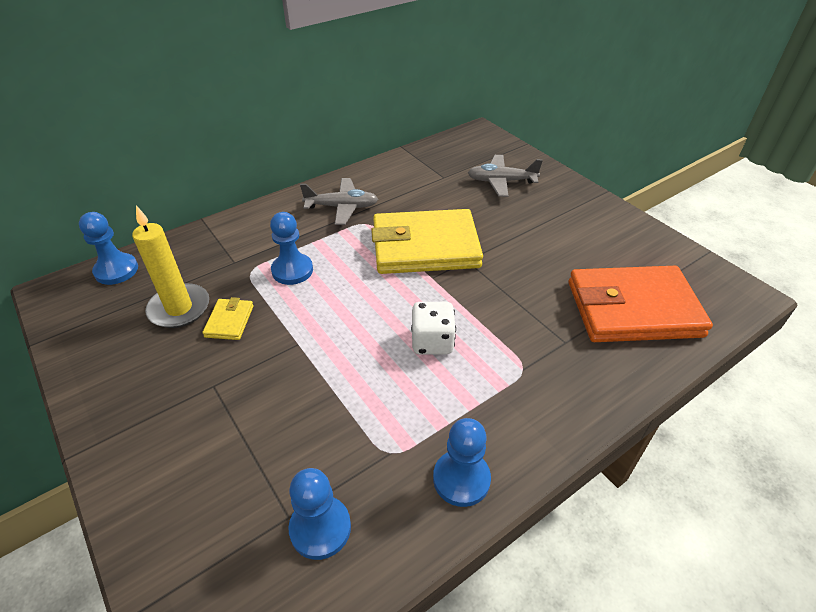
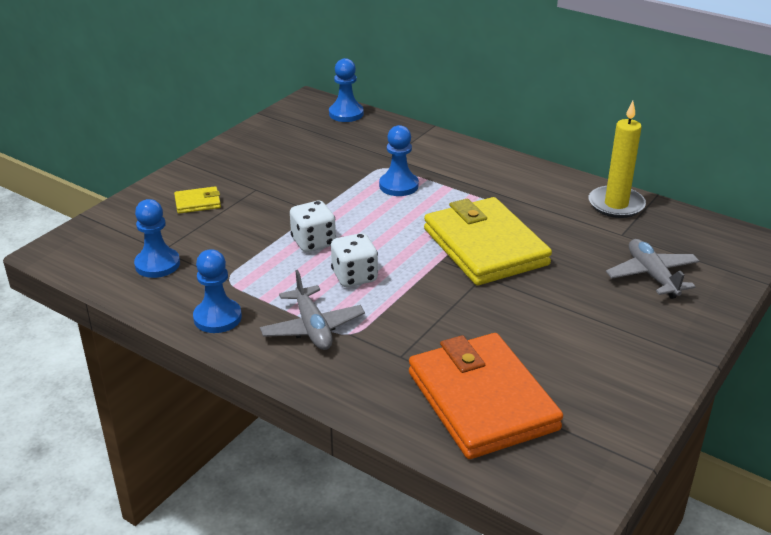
camera: 70 degrees right, 10 degrees down
(179, 308) = (322, 151): yellow candle -> yellow candle (616, 205)
(229, 321) = (321, 176): yellow wallet -> yellow wallet (197, 203)
(342, 207) = (509, 186): grey plane -> grey plane (312, 328)
(355, 359) = (313, 242): none -> white dice

